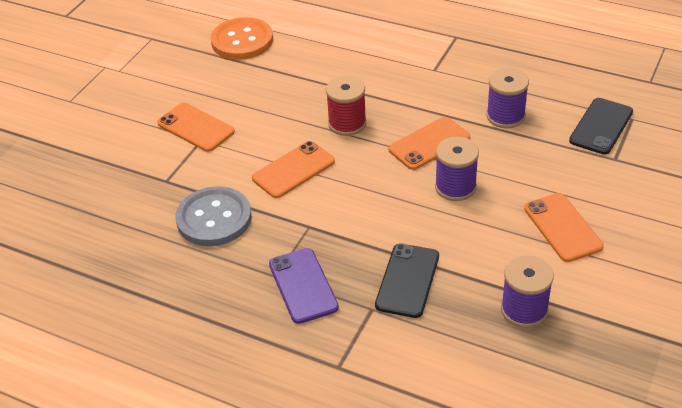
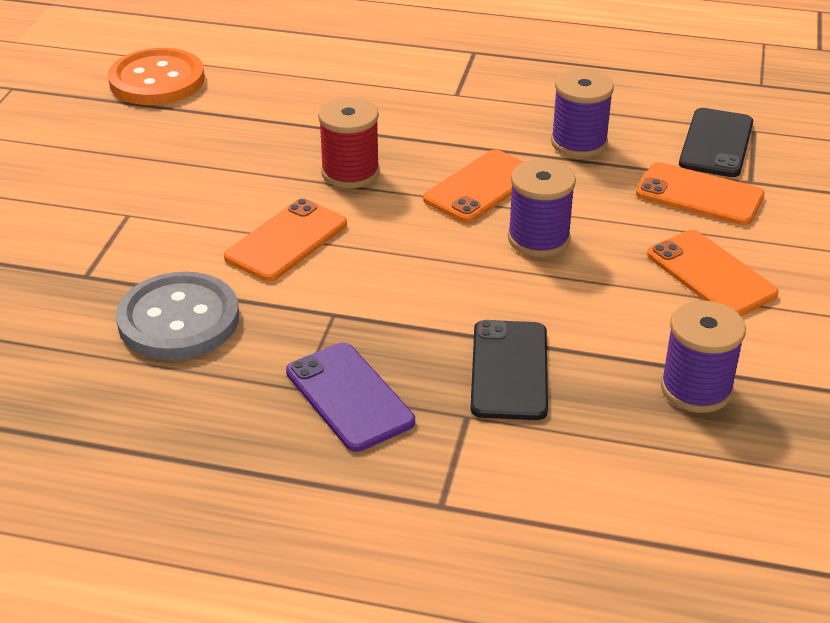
camera: 15 degrees left, 5 degrees down
(196, 127) = (115, 199): orange phone -> orange phone (699, 195)

